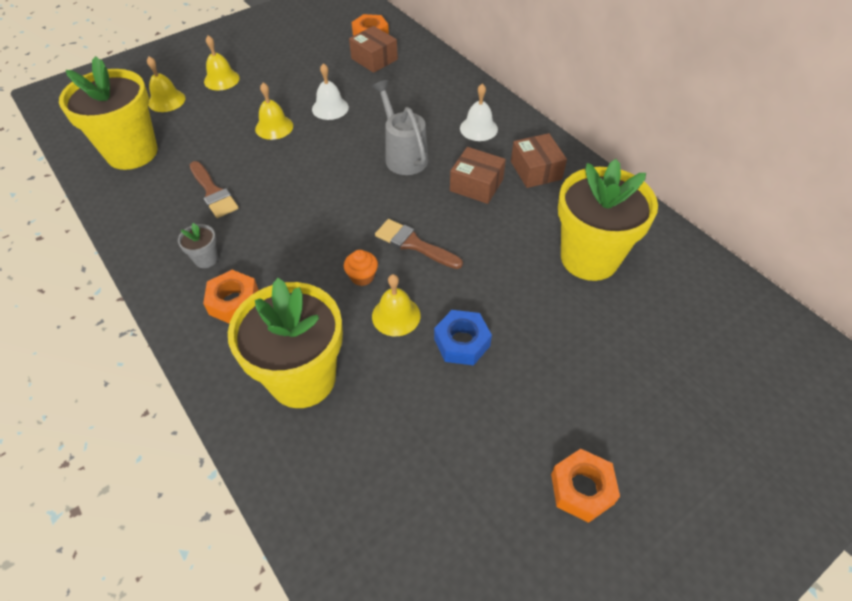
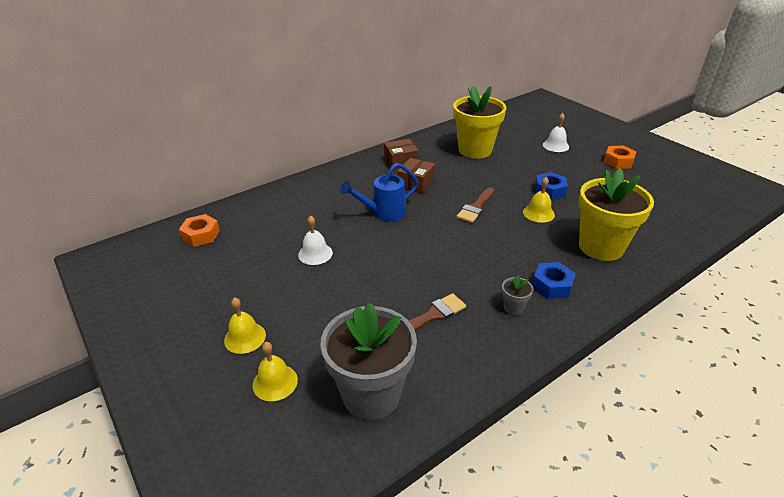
camera: 90 degrees left, 15 degrees down
(132, 153) = (371, 395): yellow flower pot -> grey flower pot
(234, 302) = (552, 285): orange nut -> blue nut
(274, 127) = (339, 286): yellow bell -> none
(362, 277) = (510, 227): orange cupcake -> none
(374, 59) = (244, 231): brown box -> none
(403, 156) = (384, 213): grey watering can -> blue watering can
(478, 128) = (354, 181): white bell -> white bell (555, 145)

